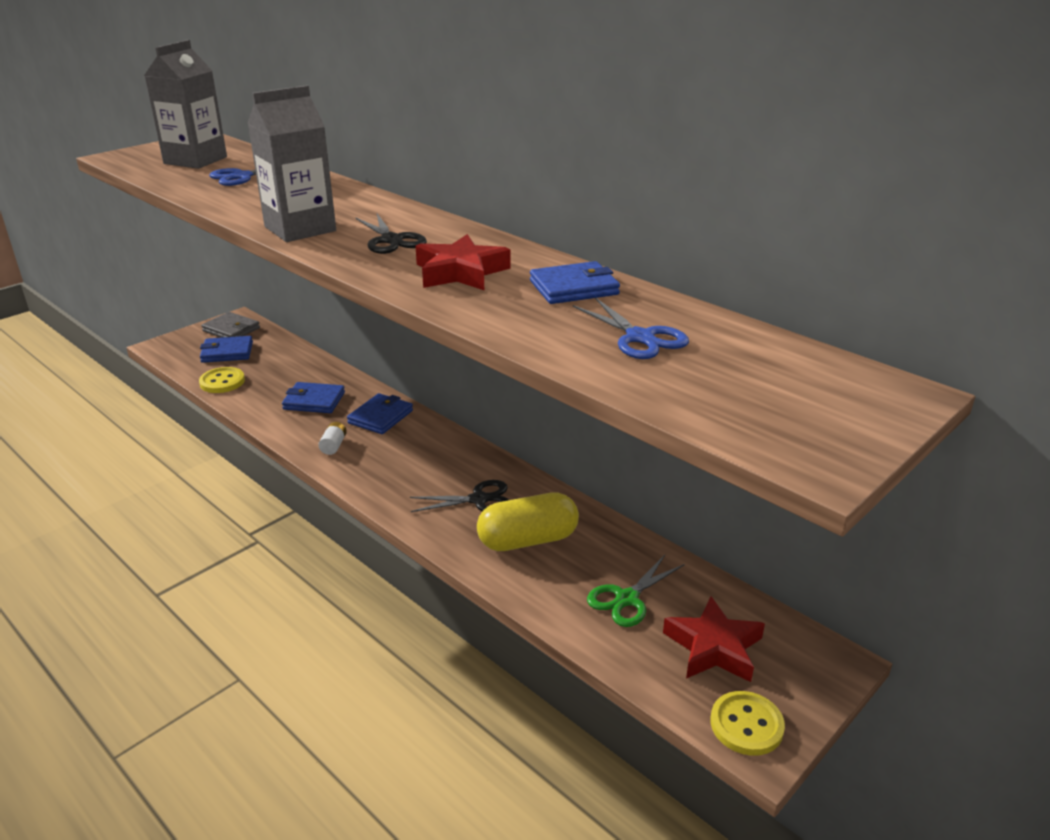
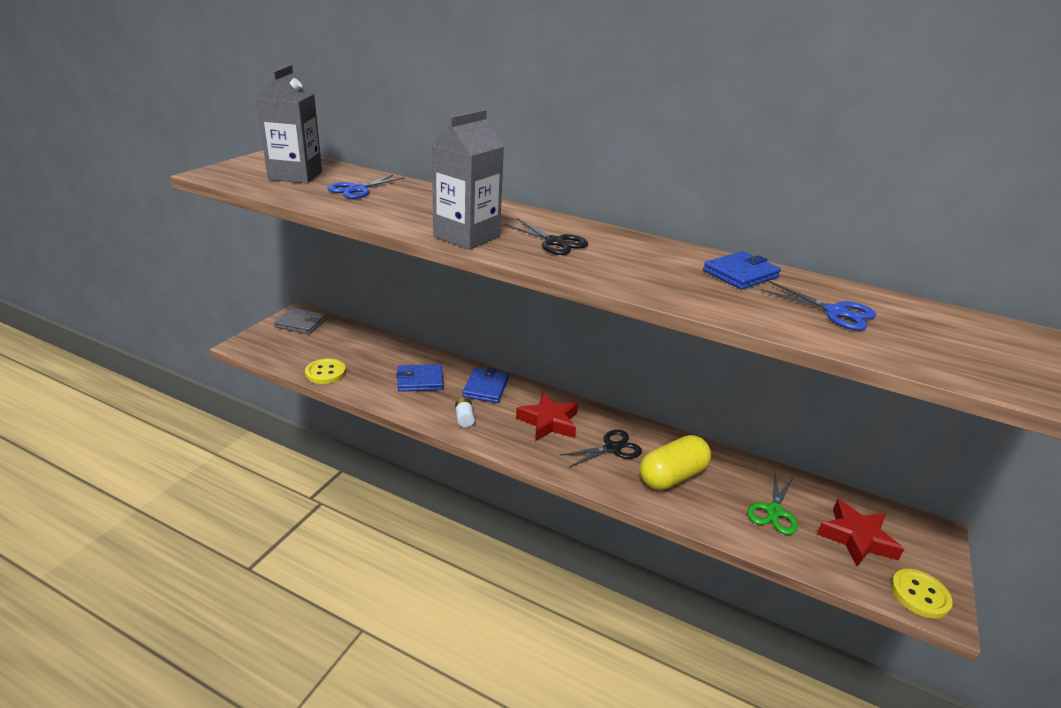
camera: 20 degrees left, 0 degrees up
(227, 352) = (311, 345): blue wallet -> none
(460, 272) = (642, 267): red star -> red star (548, 422)

